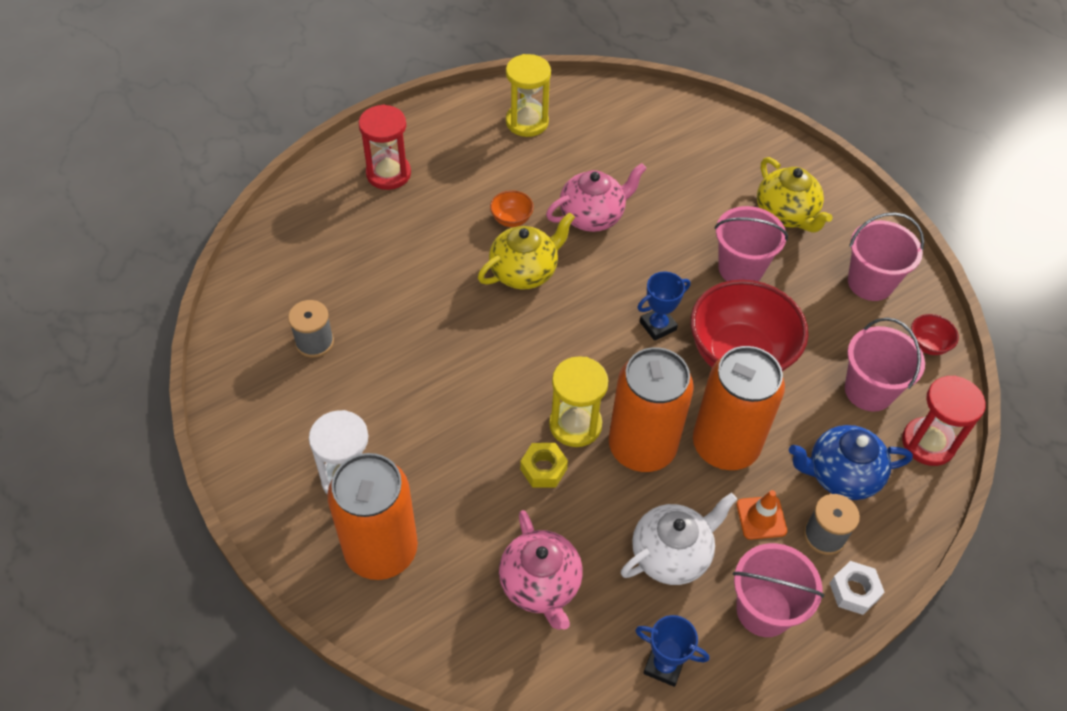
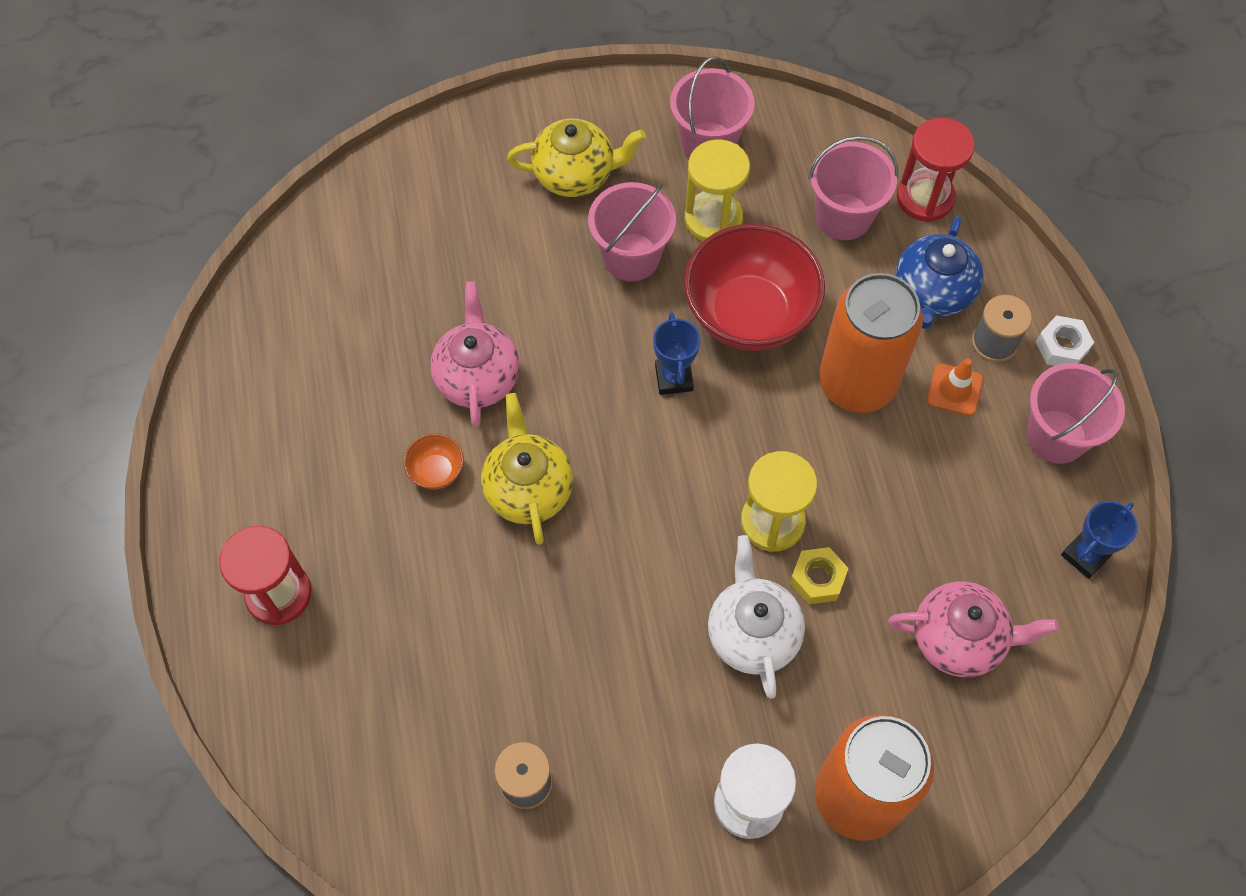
camera: 65 degrees left, 10 degrees up
(527, 122) = (277, 387): yellow hourglass -> yellow hourglass (713, 219)
(642, 447) = (827, 465): orange can -> none
(672, 554) = (967, 493): white teapot -> white teapot (752, 633)
(927, 345) = (809, 135): red bowl -> none

